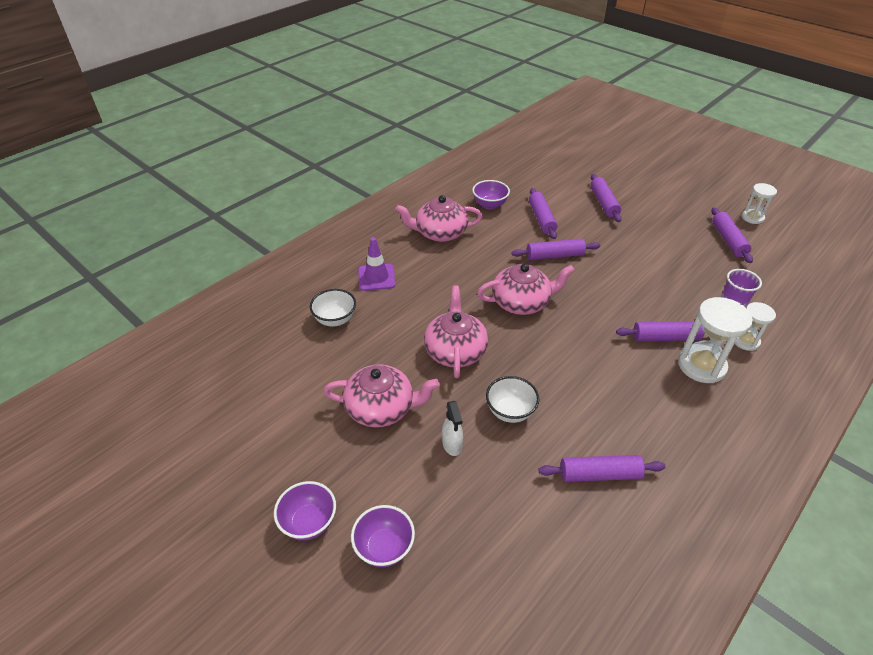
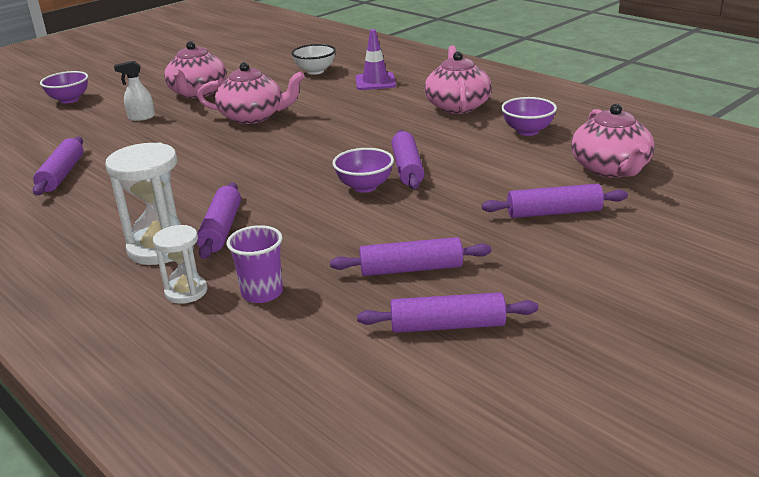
camera: 95 degrees right, 15 degrees down
(309, 522) = (109, 79): purple bowl -> purple bowl (364, 187)
(510, 411) = (161, 139): white bowl -> none
(522, 302) = (317, 147): pink teapot -> pink teapot (611, 169)
(541, 219) = (498, 163): purple rolling pin -> purple rolling pin (411, 269)
(752, 217) = (536, 377): white hourglass -> none

